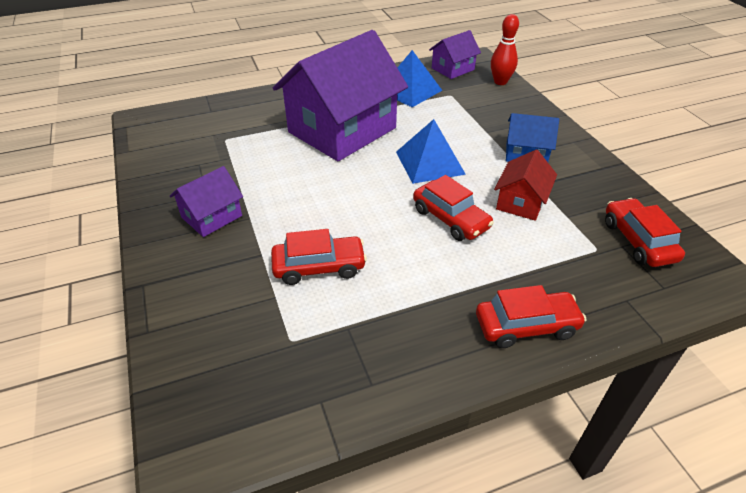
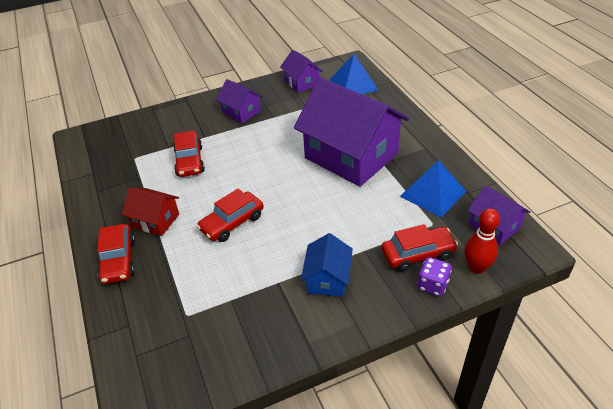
camera: 90 degrees right, 0 degrees up
(167, 160) = (301, 83): none -> purple house
(429, 162) = (307, 210): blue pyramid -> blue pyramid (353, 84)
(521, 202) = (251, 268): red house -> red house (155, 220)
(523, 102) = (432, 285): none -> purple dice
(638, 241) = (193, 349): red car -> red car (417, 254)

